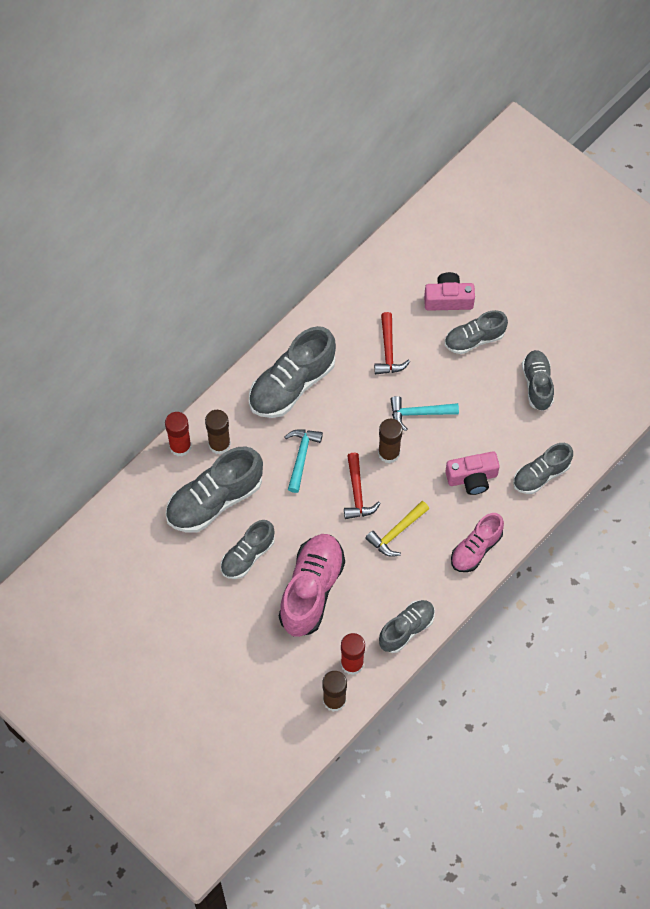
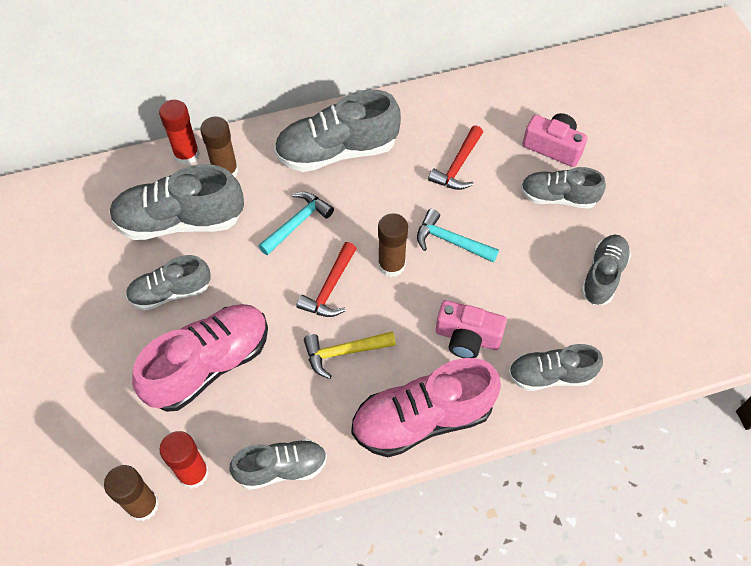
camera: 30 degrees right, 5 degrees down
(476, 549) = (422, 419): pink shoe -> pink shoe, size x1.63

